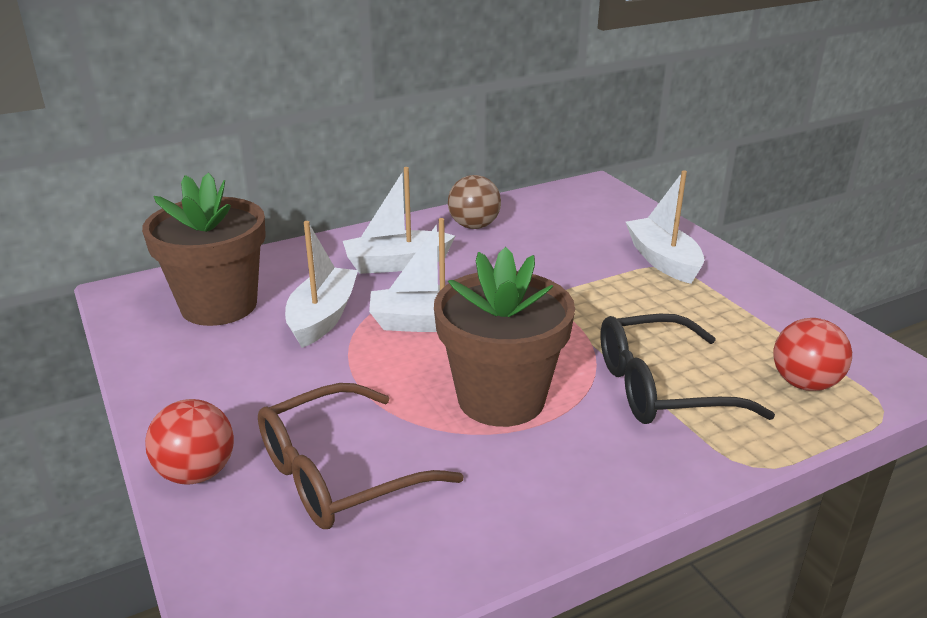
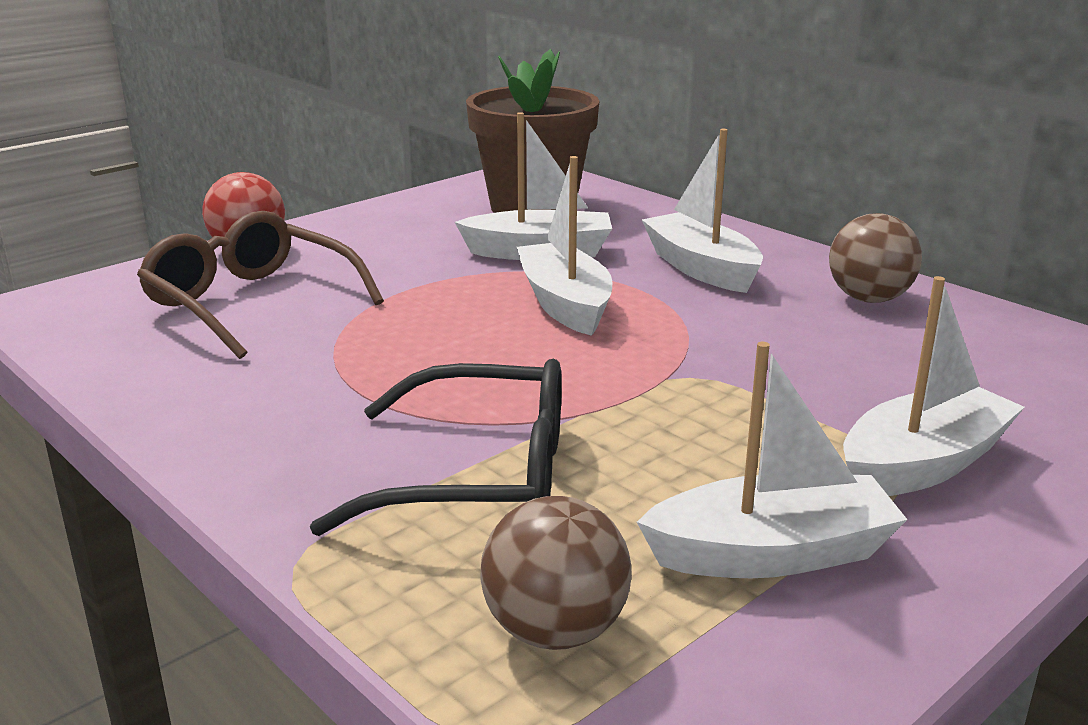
camera: 75 degrees right, 5 degrees down
(501, 398) = (409, 365): brown flower pot -> none
(661, 387) = (480, 478): black glasses -> black glasses turned 120 degrees clockwise
(738, 315) = (771, 554): none -> white boat
(804, 383) = (555, 631): red ball -> brown ball

